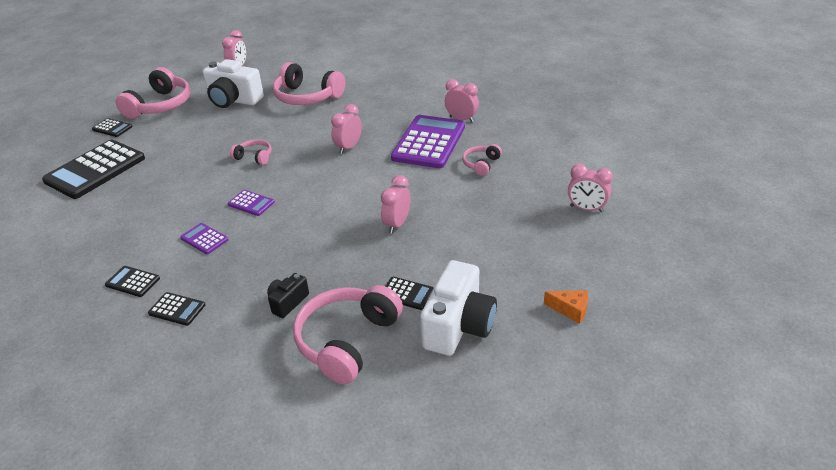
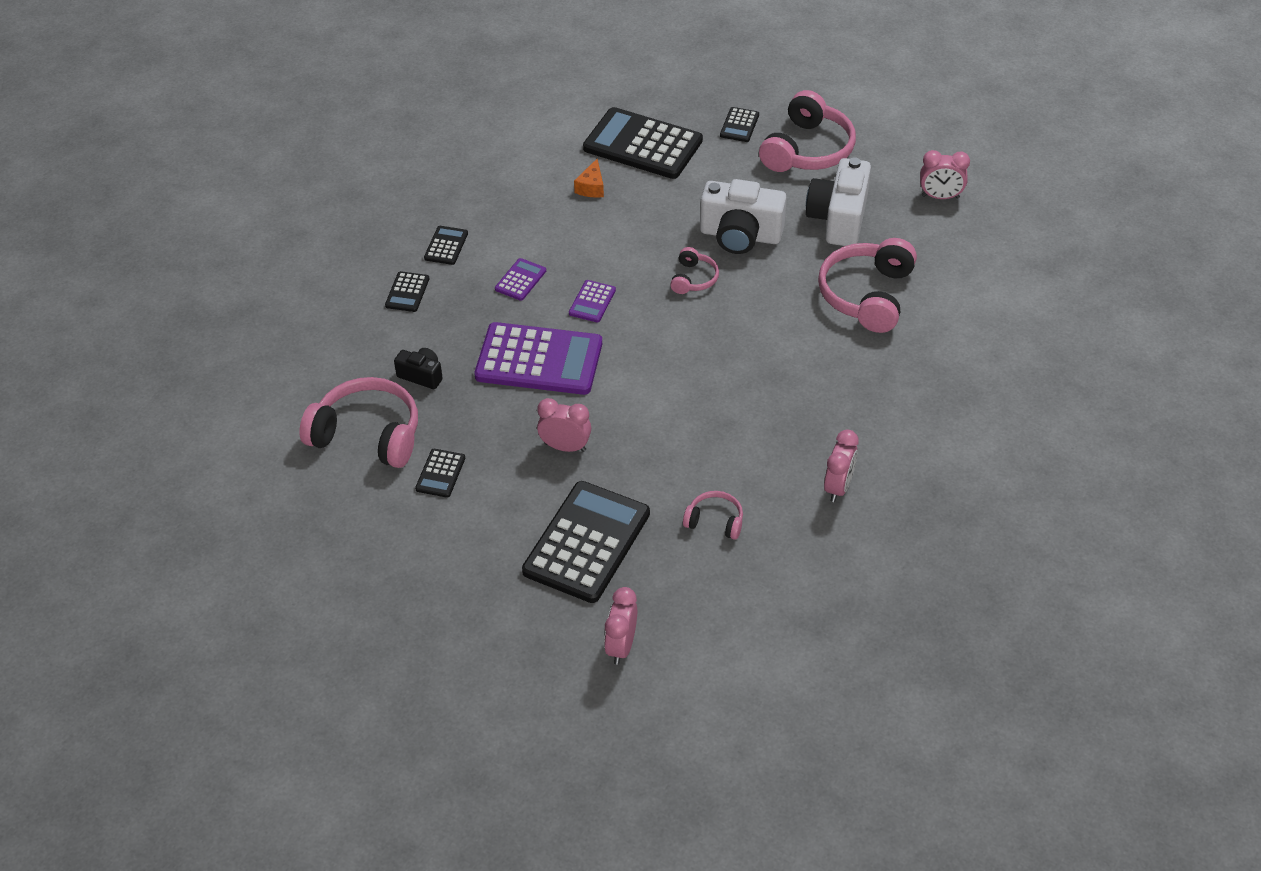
camera: 80 degrees right, 10 degrees up
(160, 105) = (807, 150): pink headphones -> pink headphones turned 75 degrees counterclockwise
(348, 147) = (733, 369): pink clock -> none
(429, 142) = (763, 455): purple calculator -> purple calculator (539, 360)
(458, 326) = (392, 525): white camera -> white camera (740, 235)
(492, 219) = (586, 542): none -> black calculator
(570, 310) = (421, 627): orange cheese -> orange cheese (591, 187)

